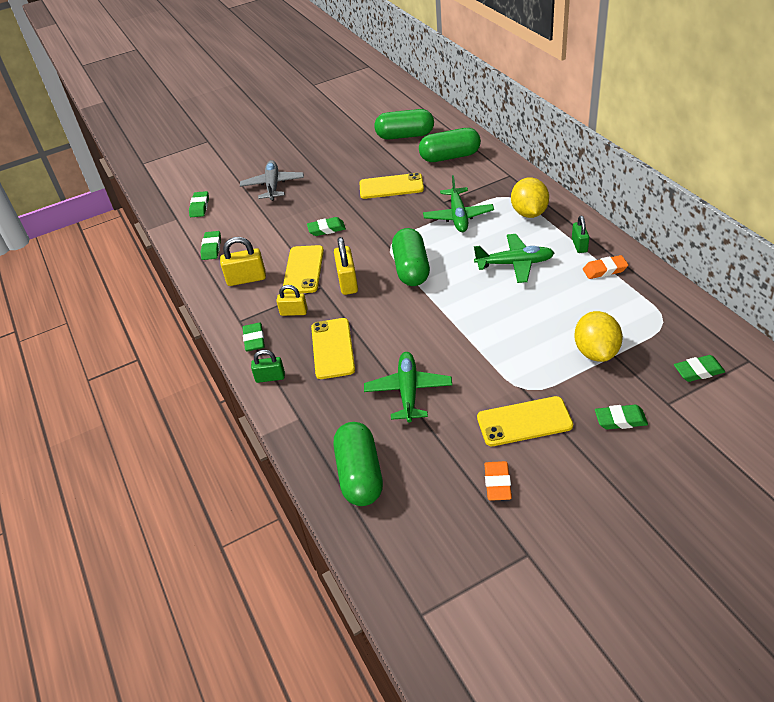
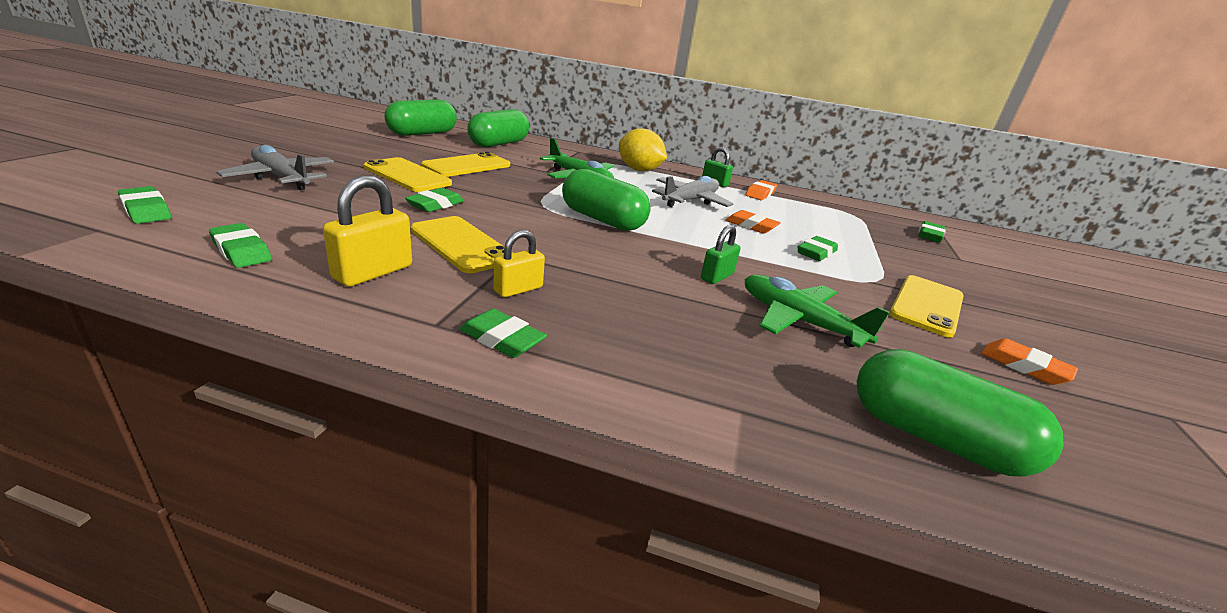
camera: 55 degrees left, 15 degrees down
(270, 377) = (609, 377): green padlock -> green padlock (717, 276)
(333, 348) = (640, 310): yellow phone -> yellow phone (407, 175)
(348, 282) = (546, 244): yellow padlock -> none
(515, 264) = (690, 200): green plane -> grey plane
(520, 306) = (751, 226): none -> orange eraser
(596, 352) = (859, 241): yellow lemon -> none
(620, 420) = (965, 278): green eraser -> green eraser (816, 253)

